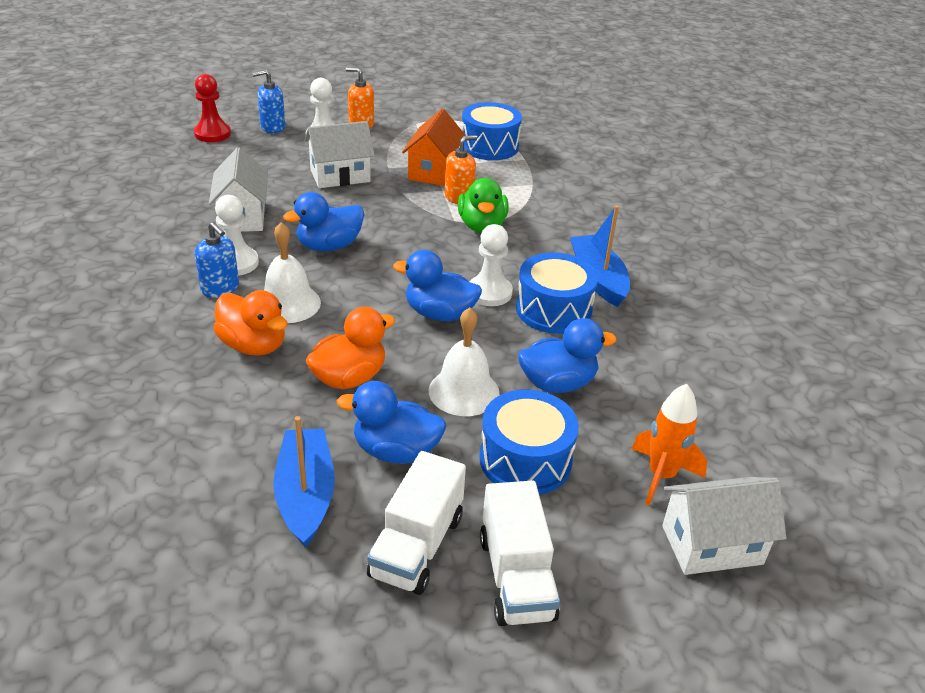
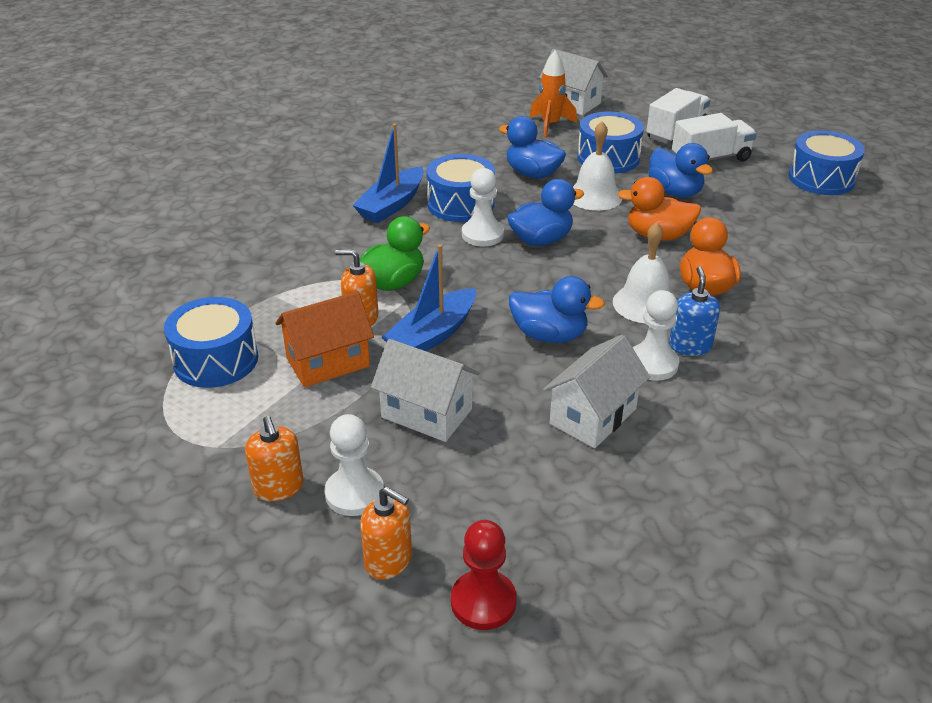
camera: 130 degrees left, 0 degrees up
(242, 607) = (821, 179): none -> blue drum
(272, 127) = (388, 560): blue soap dispenser -> orange soap dispenser
(305, 495) = (749, 199): blue boat -> blue boat (432, 335)
(439, 314) = (541, 240): blue duck -> blue duck turned 90 degrees counterclockwise

